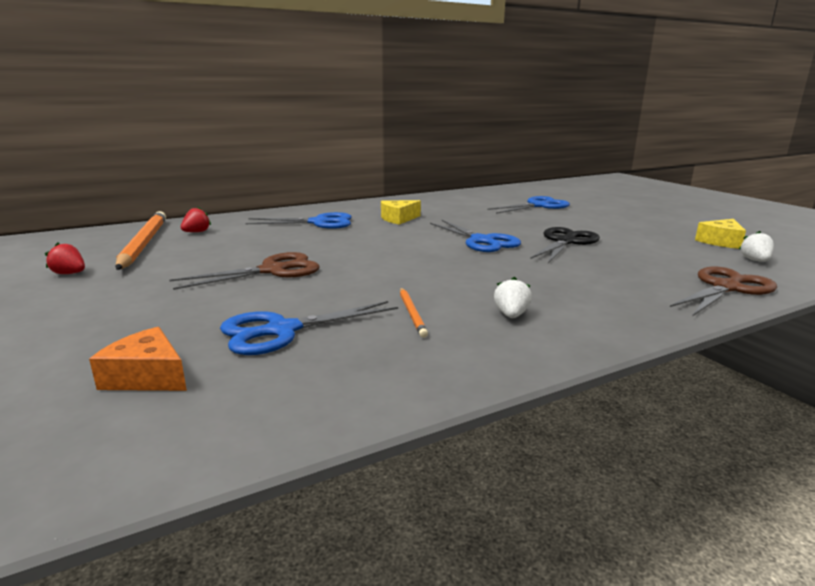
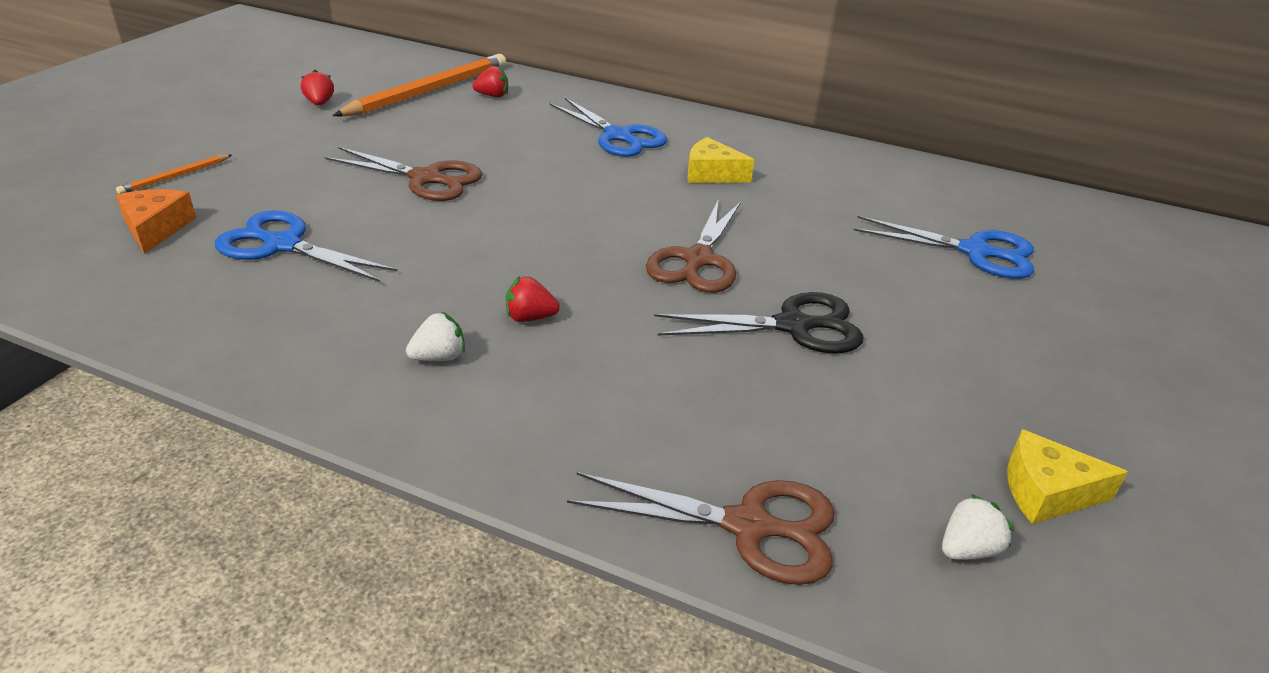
camera: 50 degrees right, 15 degrees up
(412, 313) = (385, 295): orange pencil -> orange pencil (175, 177)
(481, 241) = (698, 260): blue scissors -> brown scissors
(493, 284) = (530, 318): none -> red strawberry

